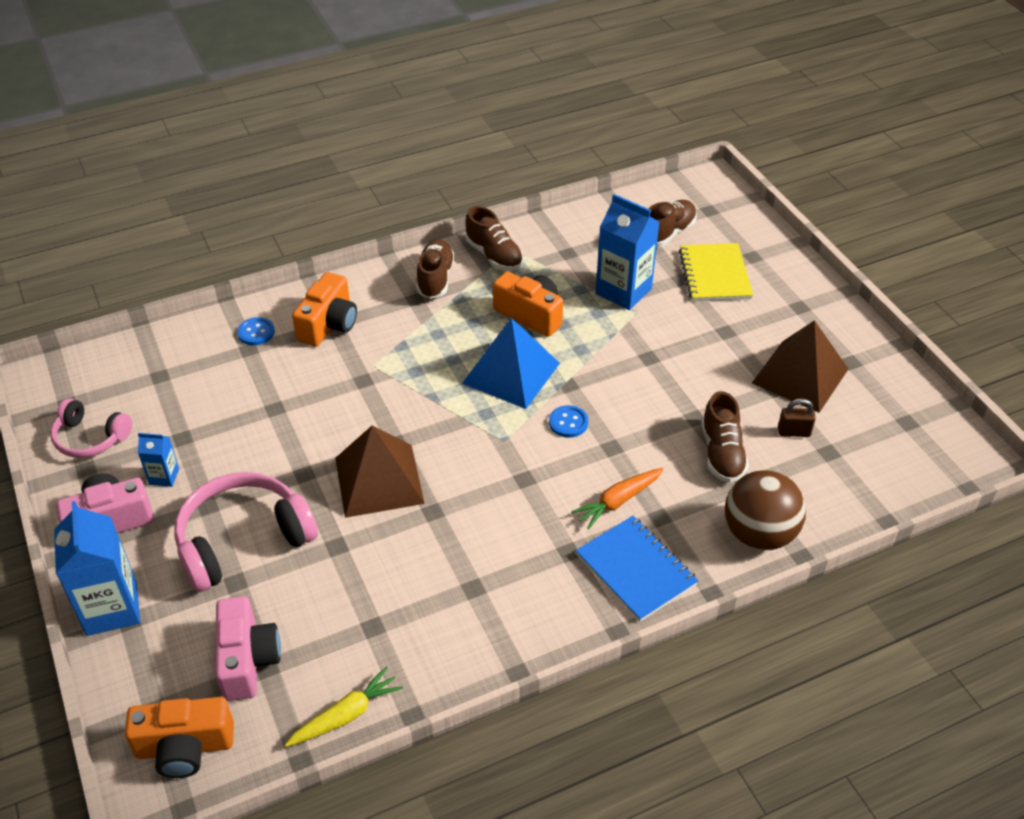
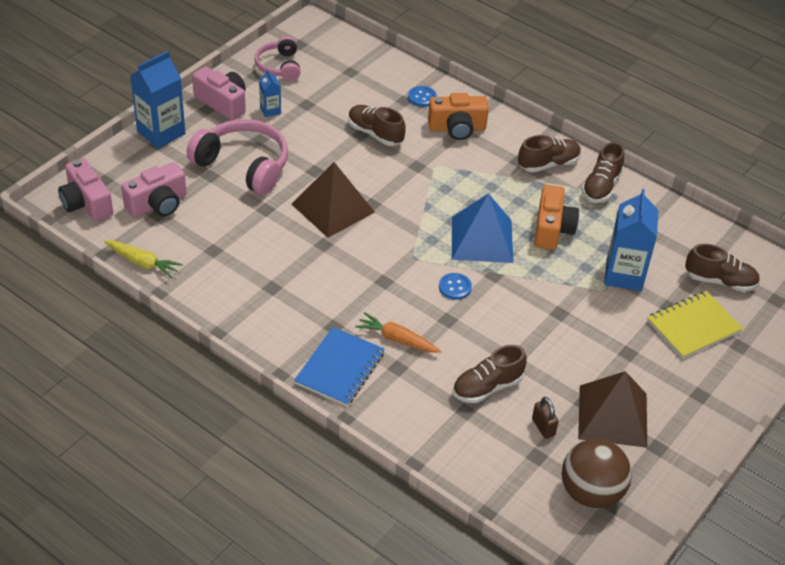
camera: 60 degrees right, 0 degrees up
(185, 747) = (86, 203): orange camera -> pink camera
(284, 395) = (375, 134): none -> brown shoe
(759, 534) = (419, 431): brown ball -> brown ball (591, 493)

